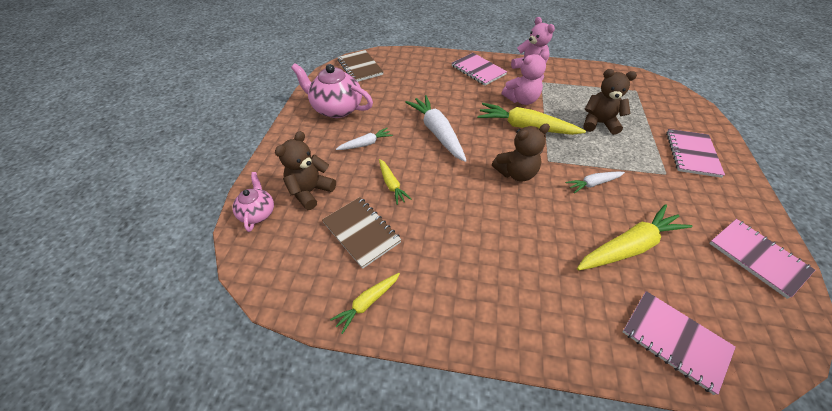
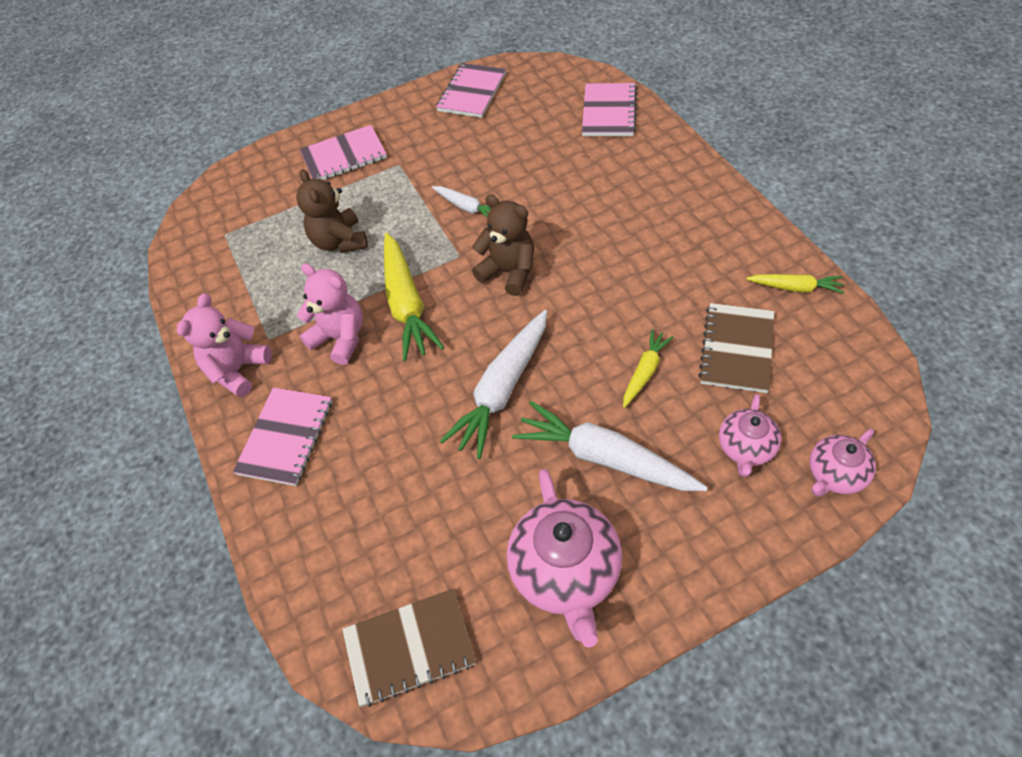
camera: 120 degrees left, 5 degrees up
(310, 191) = (746, 448): brown teddy bear -> pink teapot
(360, 67) = (409, 648): brown notebook -> brown notebook turned 45 degrees clockwise
(365, 144) = (605, 458): white carrot -> white carrot, size x1.86
(628, 246) = (535, 158): yellow carrot -> none

